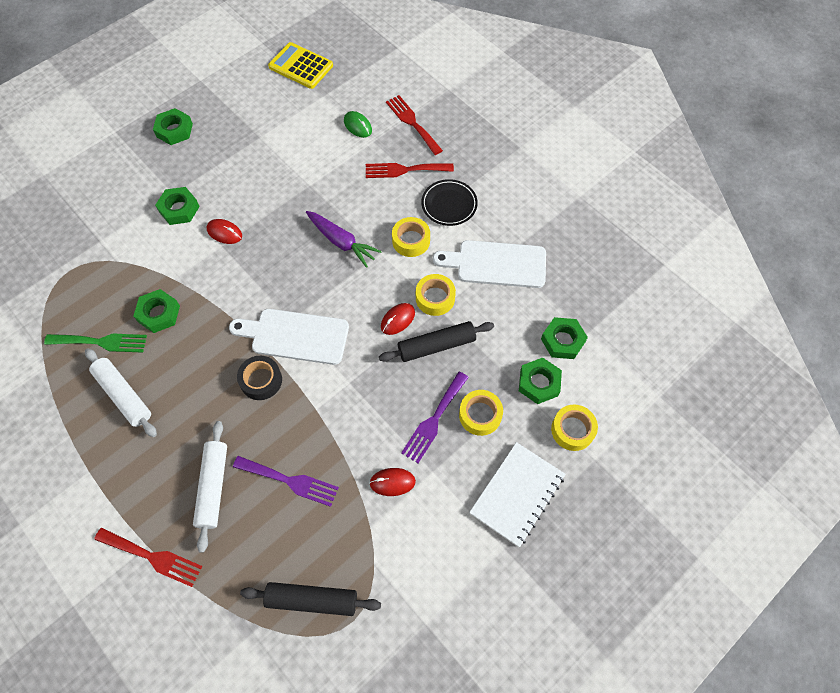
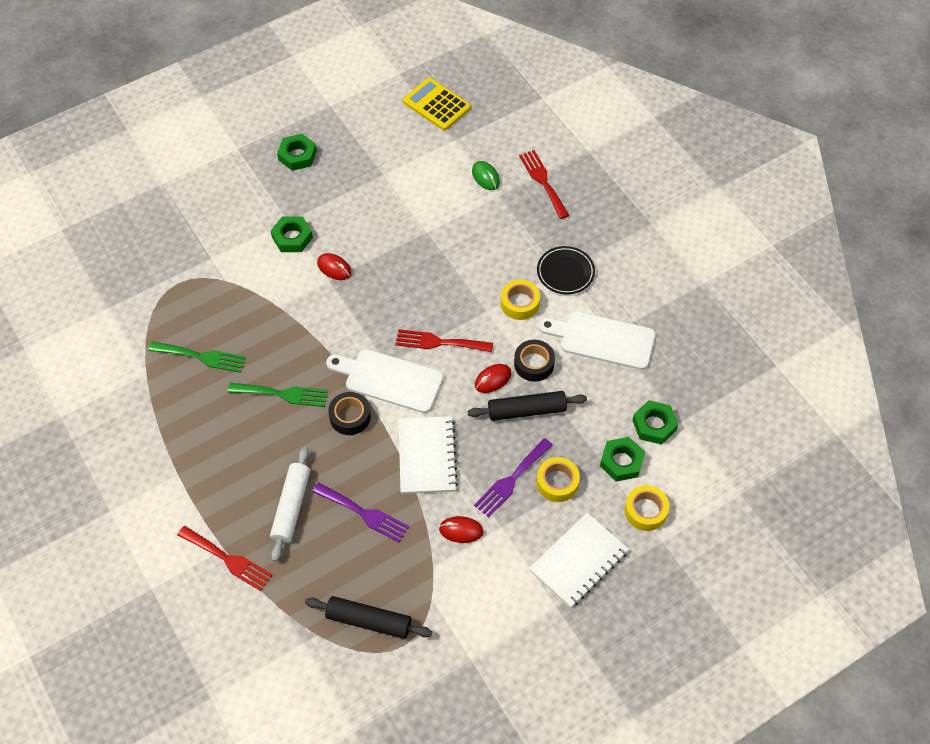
camera: 10 degrees right, 5 degrees down
(123, 395) = (217, 410): white rolling pin -> none
(159, 313) = (260, 338): green nut -> none
(189, 368) = (282, 394): none -> green fork
(342, 242) = (449, 294): purple carrot -> none
(345, 409) = (427, 456): none -> white notebook
(404, 170) = (526, 230): red fork -> red fork (439, 342)
(435, 298) = (534, 364): yellow tape -> black tape

